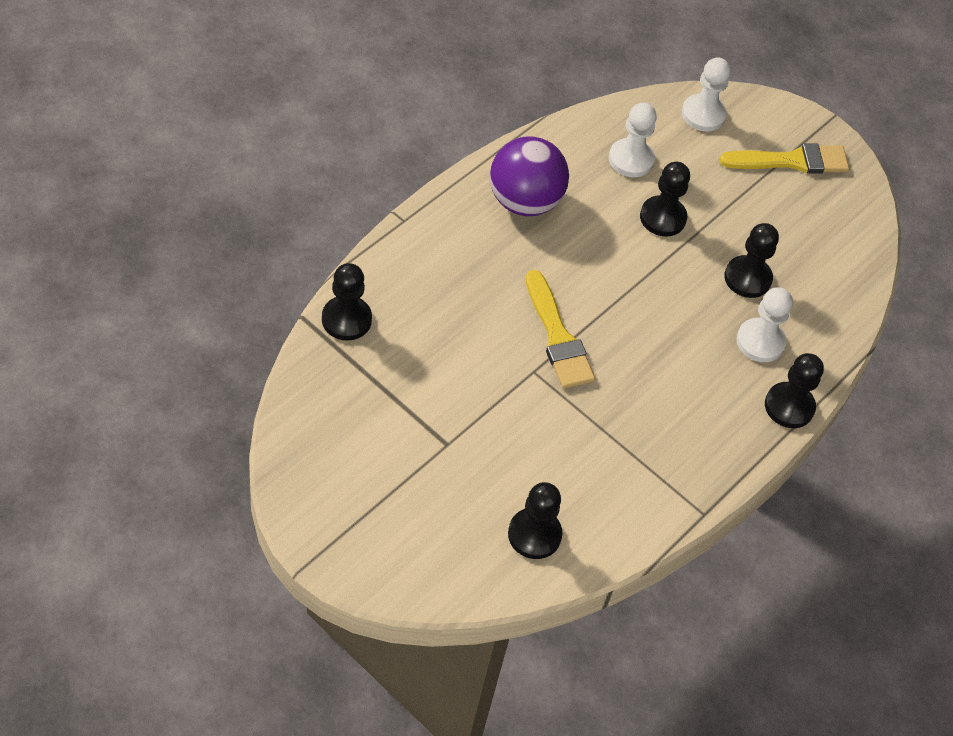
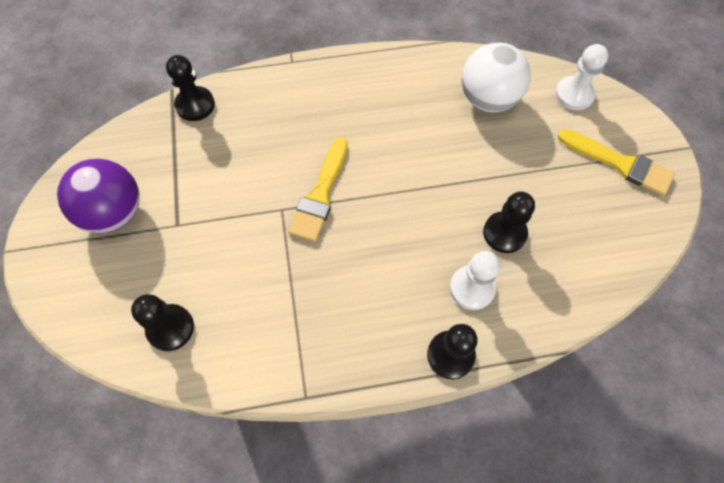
camera: 45 degrees right, 10 degrees up
(524, 201) = (383, 89): purple ball -> purple ball (114, 213)
(631, 159) = (488, 99): white pawn -> white ball
(662, 218) = (476, 152): black pawn -> none

